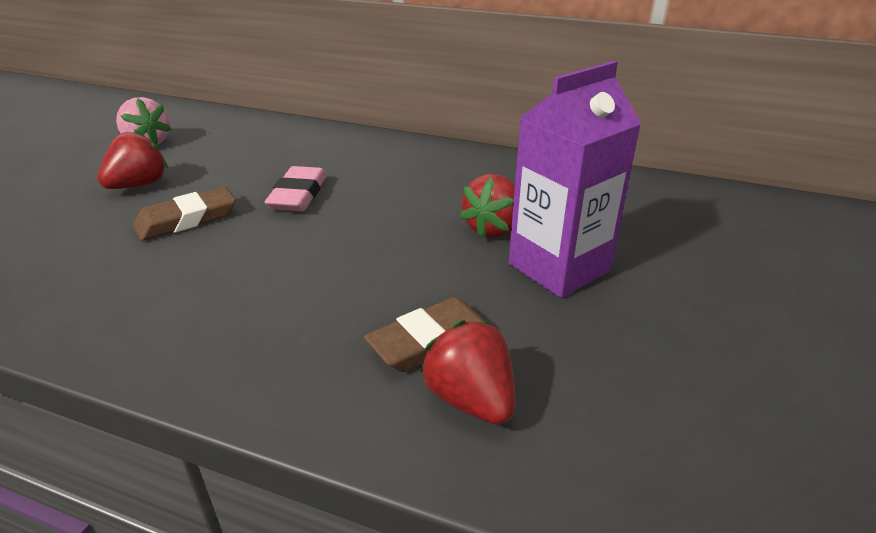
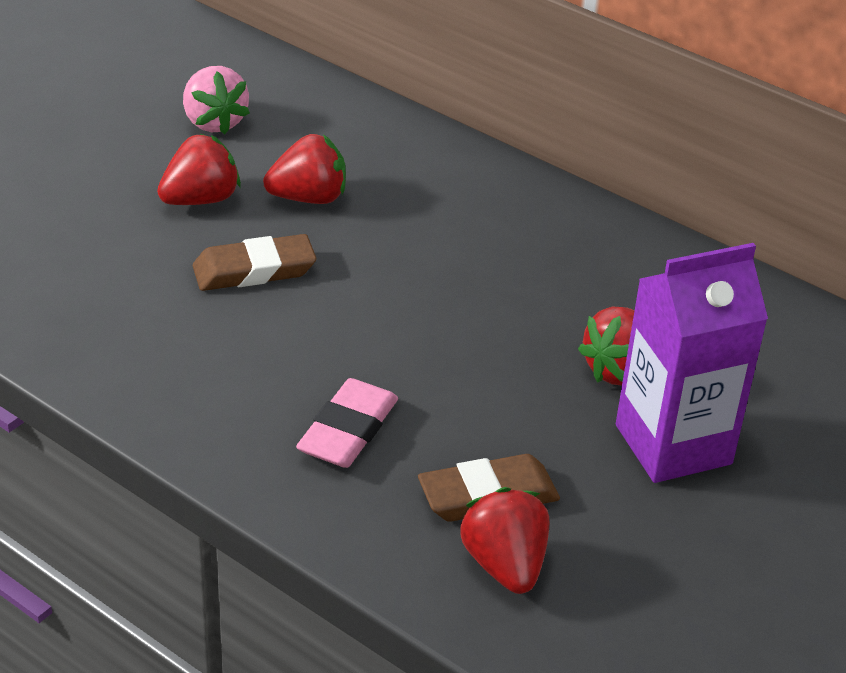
camera: 15 degrees right, 5 degrees up
(225, 171) = (309, 198): none -> red strawberry
(298, 195) = (394, 261): pink eraser -> pink eraser (348, 430)

